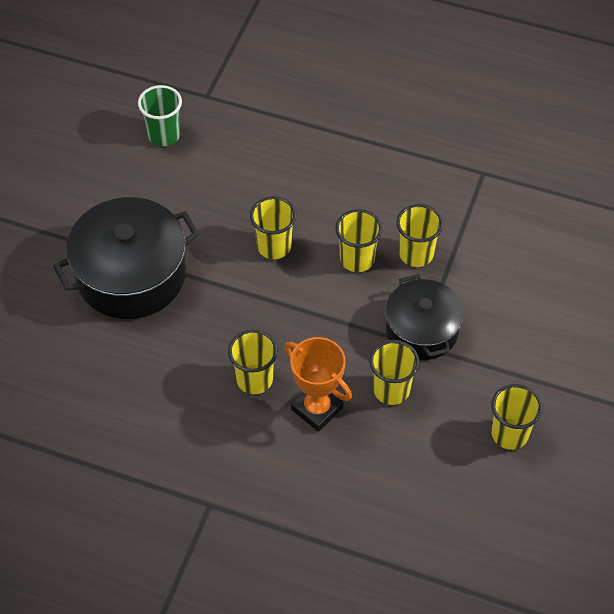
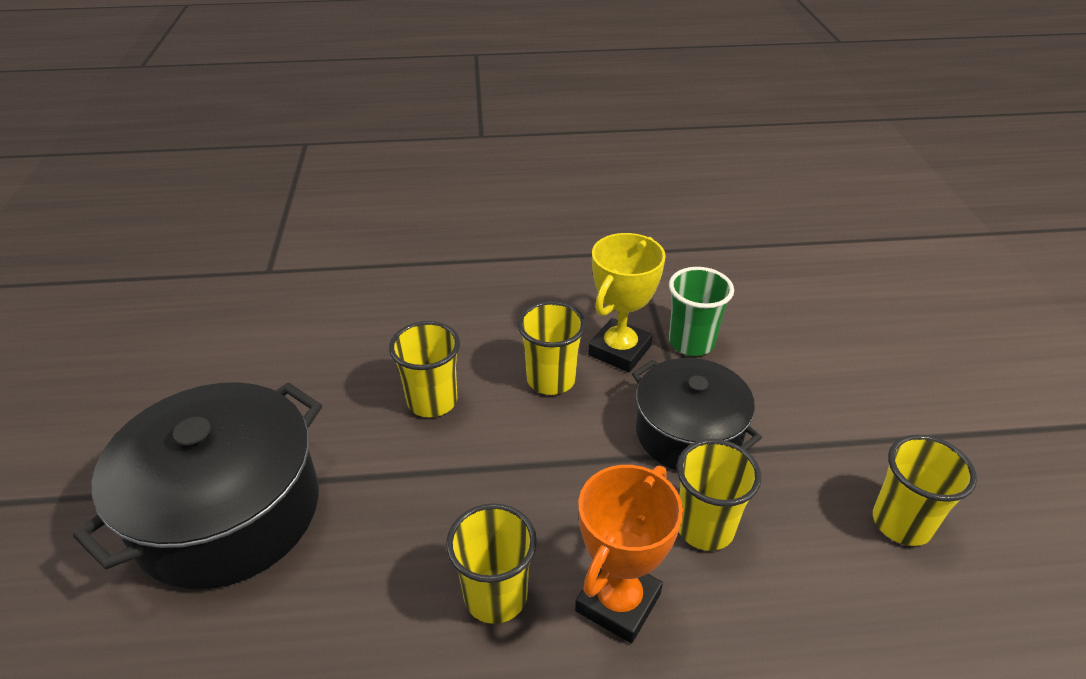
camera: 25 degrees left, 15 degrees down
(164, 135) = (224, 324): green cup -> green cup (691, 342)
(317, 409) = (618, 602): orange trophy -> orange trophy turned 75 degrees counterclockwise
(416, 254) = (619, 350): yellow cup -> yellow trophy

